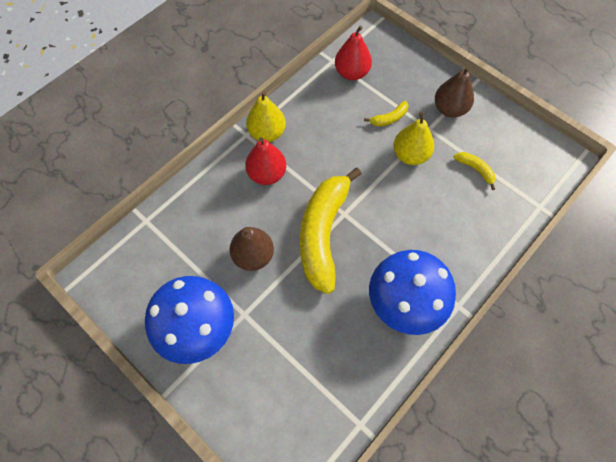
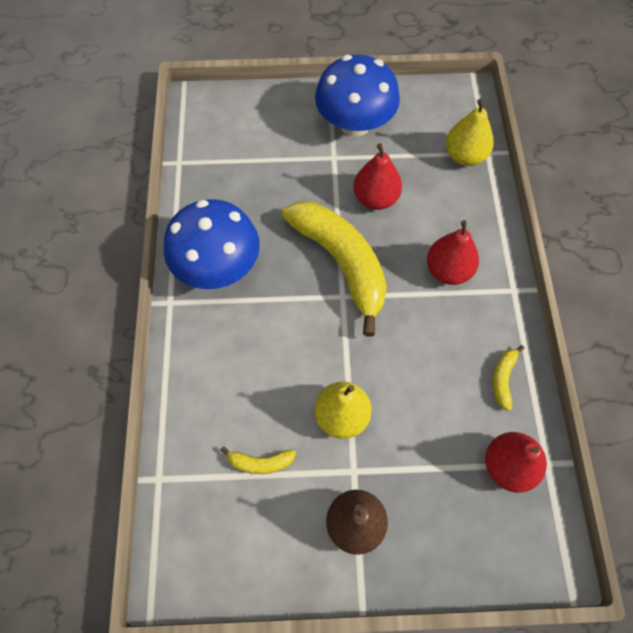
camera: 135 degrees right, 0 degrees up
(253, 256) = (375, 198): brown pear -> red pear
(267, 133) = (498, 309): yellow pear -> yellow pear (465, 156)
(389, 118) = (406, 442): yellow banana -> yellow banana (503, 379)

